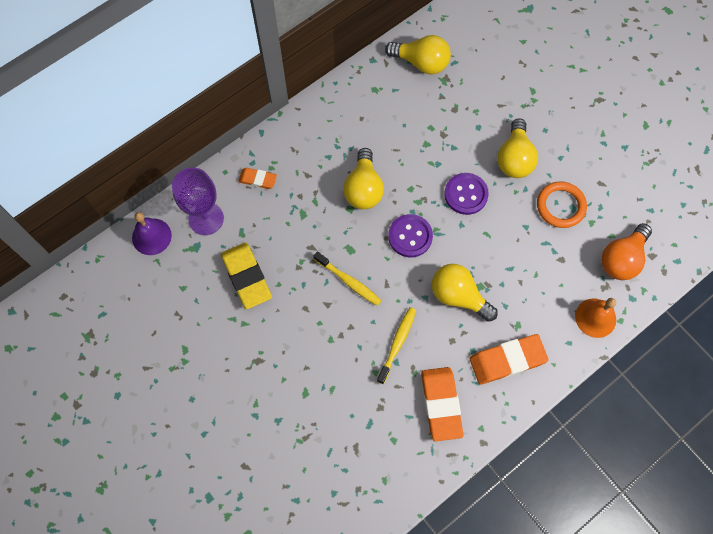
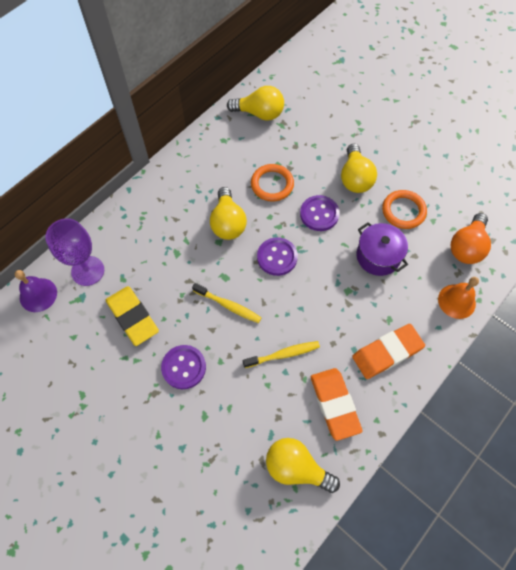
camera: 10 degrees left, 5 degrees down
(257, 179) = (131, 229): orange eraser -> none
(292, 339) = (184, 367): none -> purple button
(397, 343) = (283, 354): yellow toothbrush -> yellow toothbrush turned 60 degrees clockwise
(420, 151) = (272, 184): none -> orange ring
(458, 296) = (330, 302): yellow light bulb -> yellow light bulb (296, 468)
(521, 253) = (378, 256): none -> purple pot

